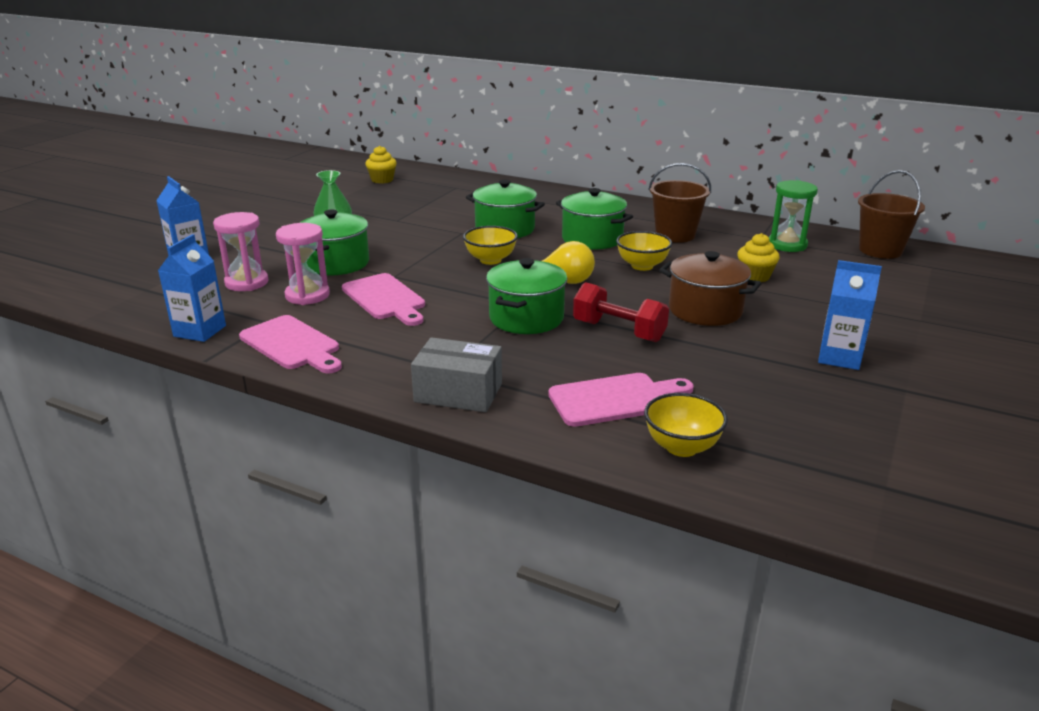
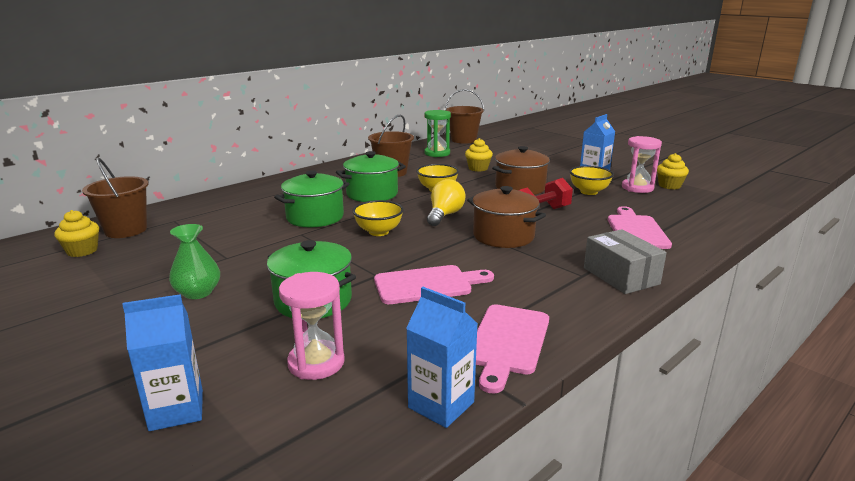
camera: 70 degrees left, 5 degrees down
(292, 345) = (507, 342): pink cutting board -> pink cutting board turned 135 degrees clockwise
(307, 295) = (388, 325): pink hourglass -> pink hourglass (637, 188)
(426, 180) = (126, 230): none -> brown bucket
(458, 393) = (621, 276): grey box -> grey box turned 60 degrees counterclockwise
(526, 318) = (503, 236): green pot -> brown pot
(681, 447) = (694, 224): yellow bowl -> yellow bowl (589, 192)
(863, 427) = (669, 186): none -> yellow cupcake

